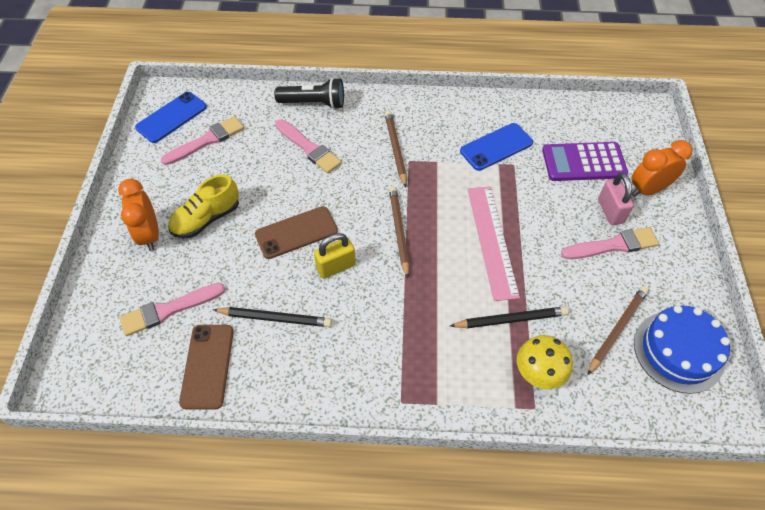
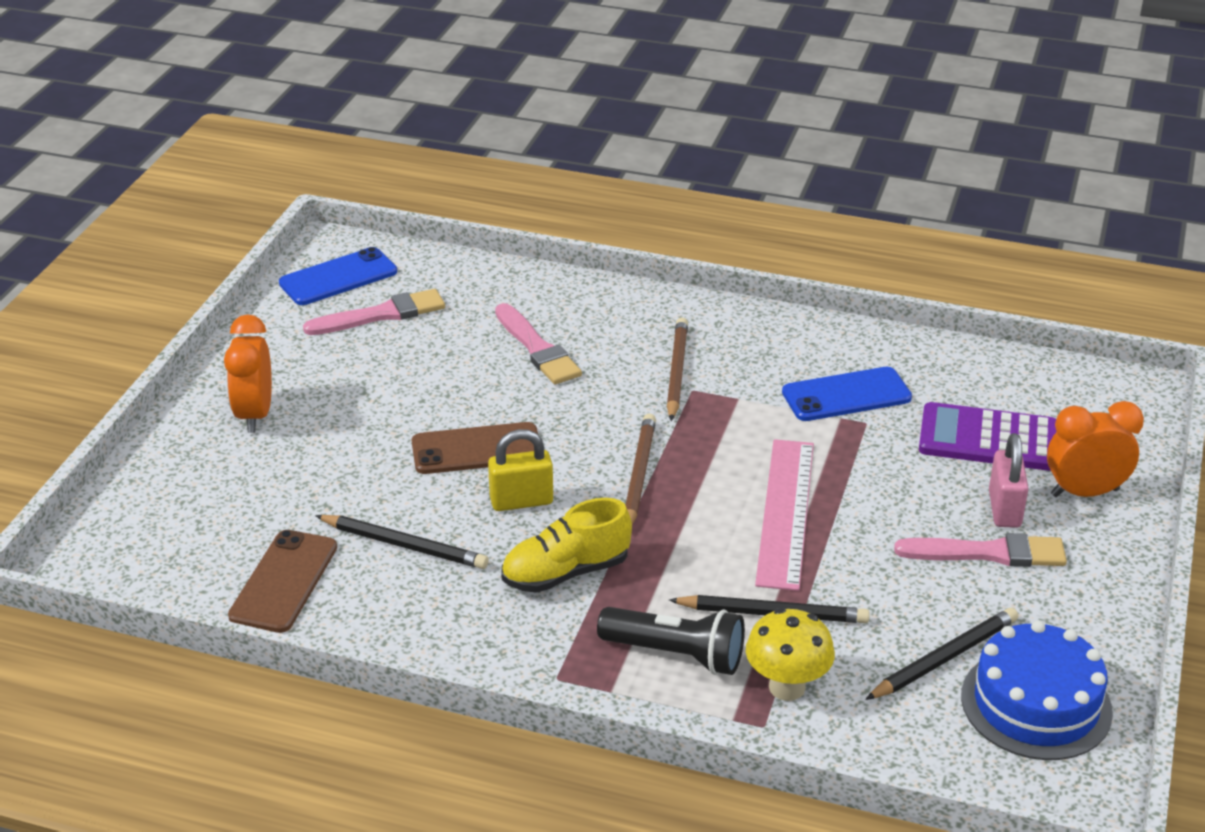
camera: 15 degrees right, 20 degrees down
(169, 310) = (251, 507): pink brush -> none
(206, 219) = (346, 410): yellow shoe -> yellow shoe (566, 573)
(314, 103) = (568, 293): black flashlight -> black flashlight (676, 654)
(617, 329) = (944, 658): brown pencil -> black pencil

